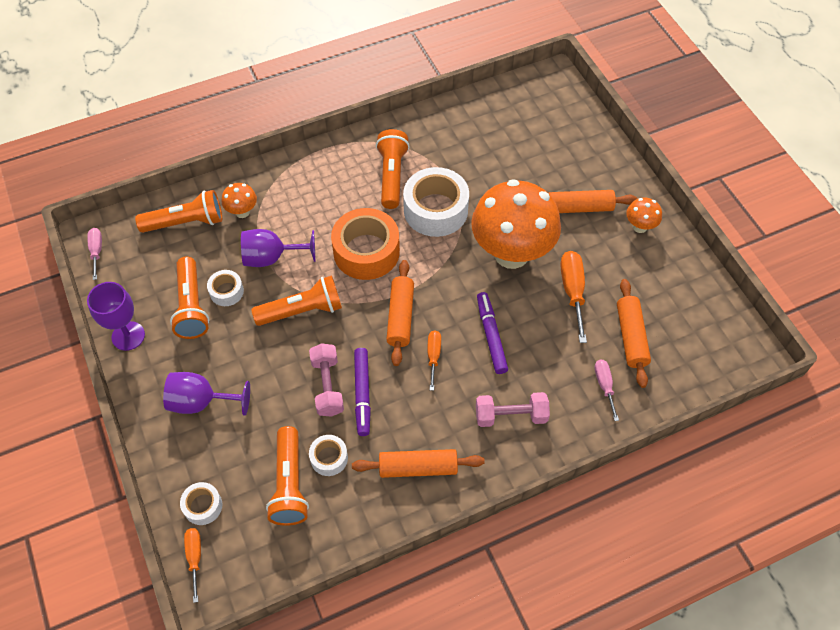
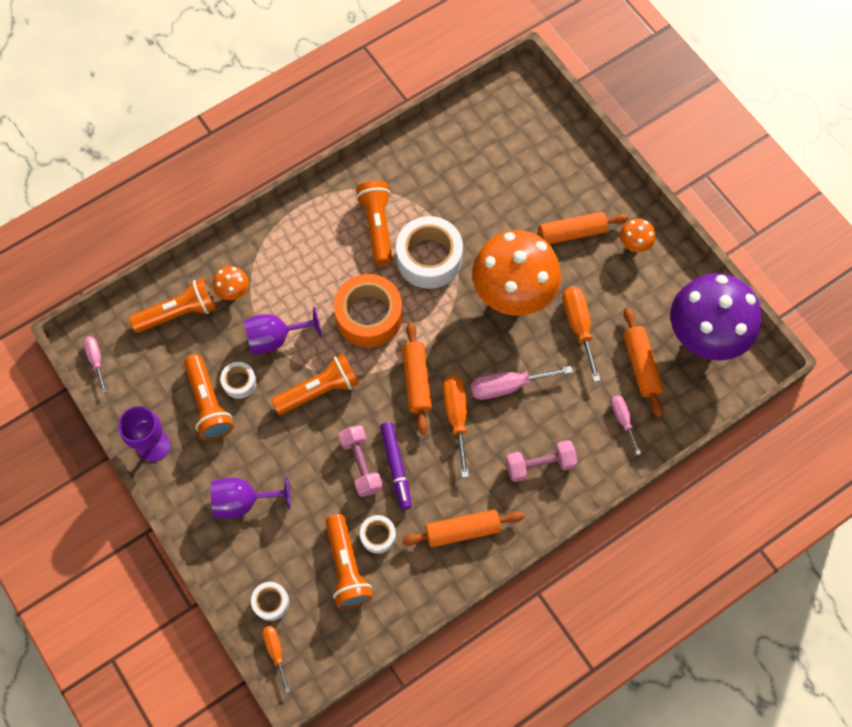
camera: 10 degrees left, 10 degrees up
(433, 356) = (456, 417): orange screwdriver -> orange screwdriver, size x1.64
(491, 336) = (507, 386): purple marker -> pink screwdriver
(699, 320) = (703, 337): none -> purple mushroom

